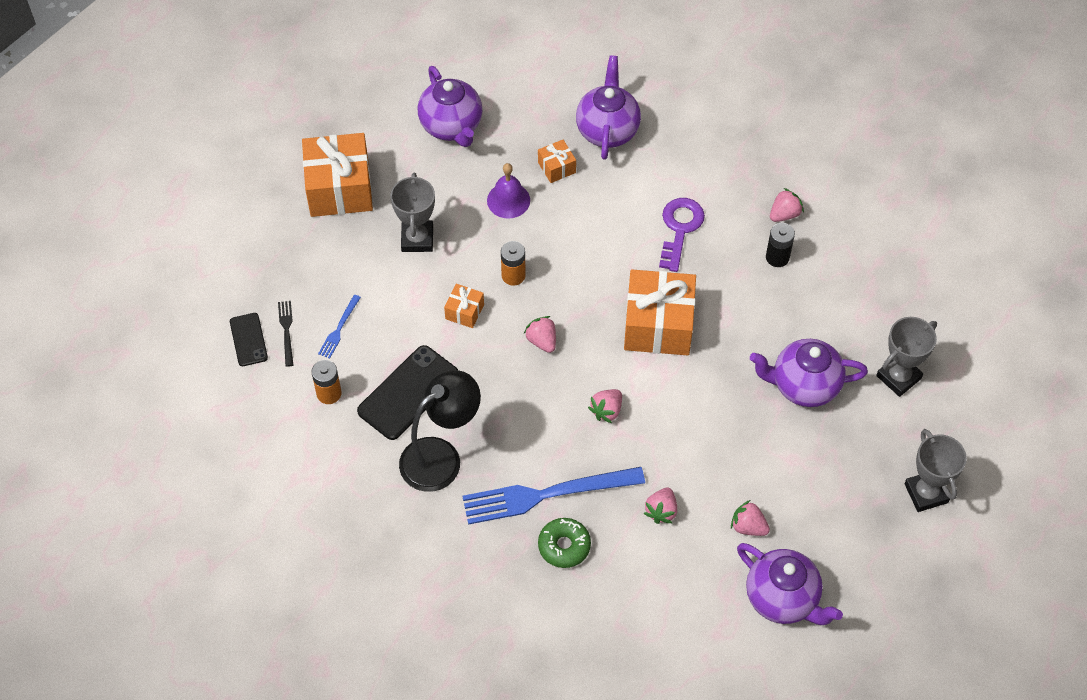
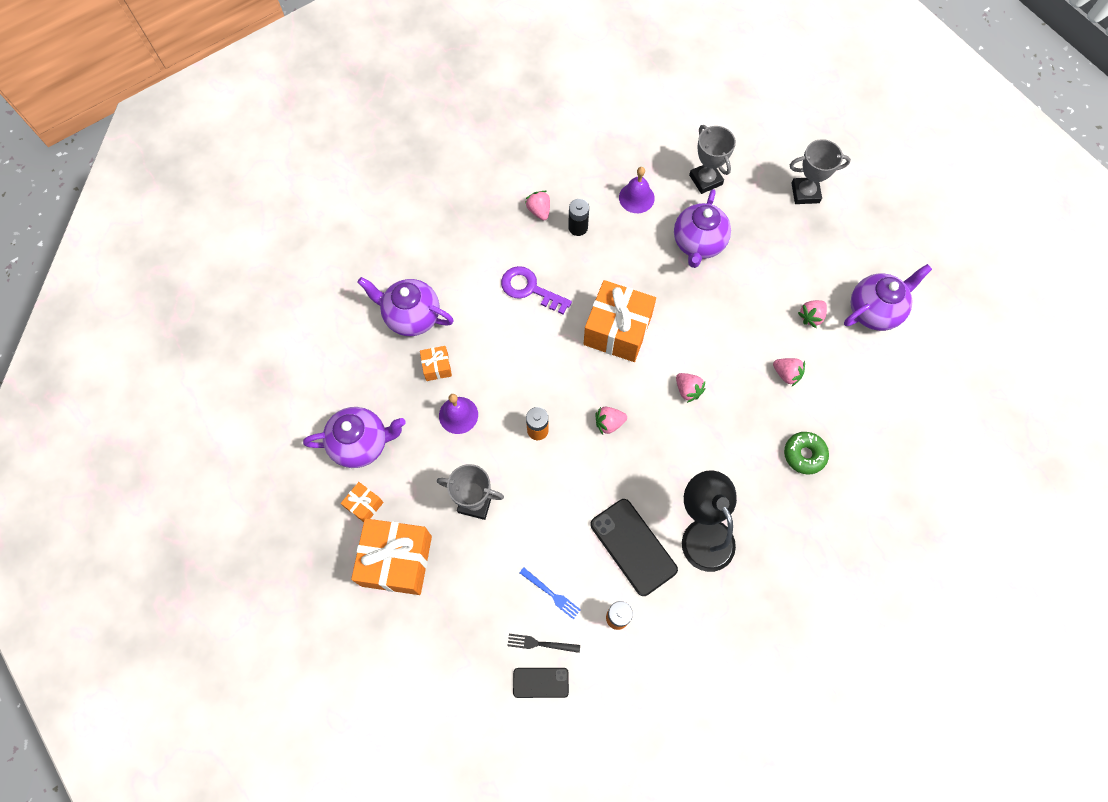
camera: 75 degrees left, 10 degrees up
(464, 311) = (563, 479): orange gift -> orange gift (364, 505)
(547, 494) = (755, 456): blue fork -> none
(842, 308) = (636, 197): none -> purple bell

